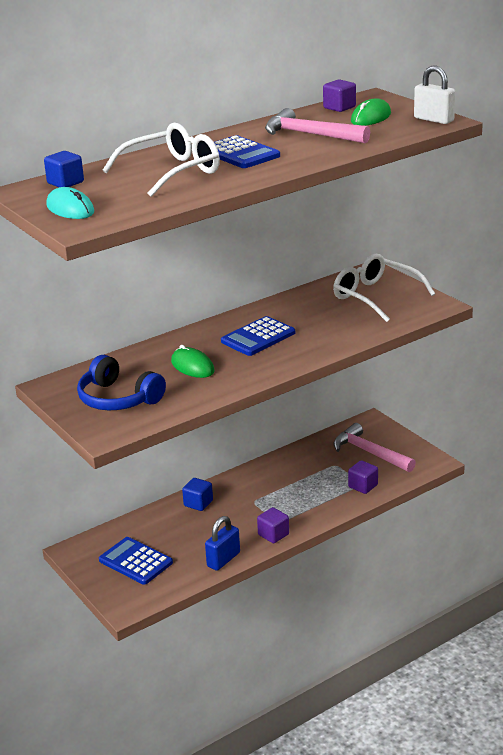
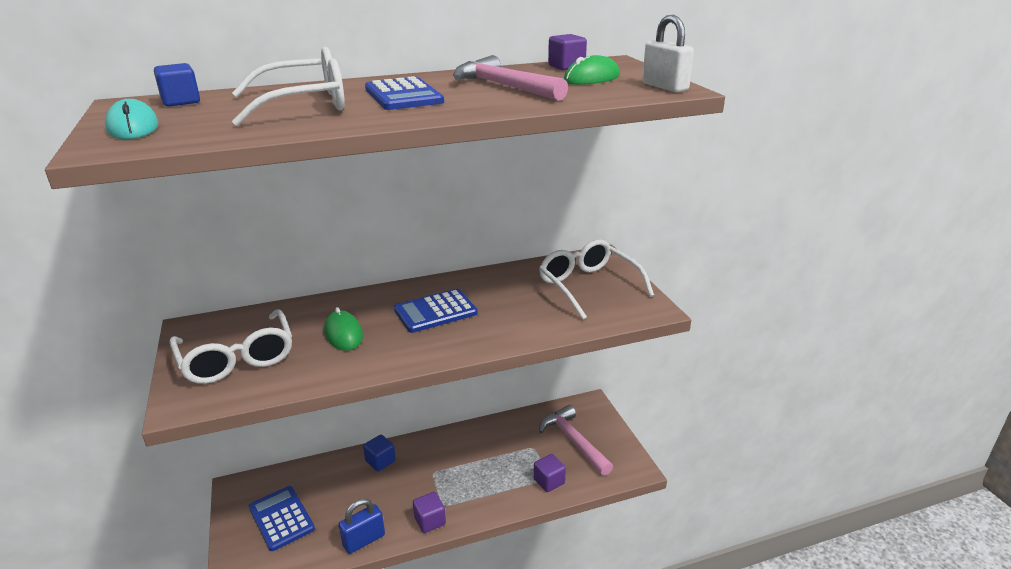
camera: 15 degrees right, 0 degrees up
(118, 399) = (237, 358): blue headphones -> white glasses

